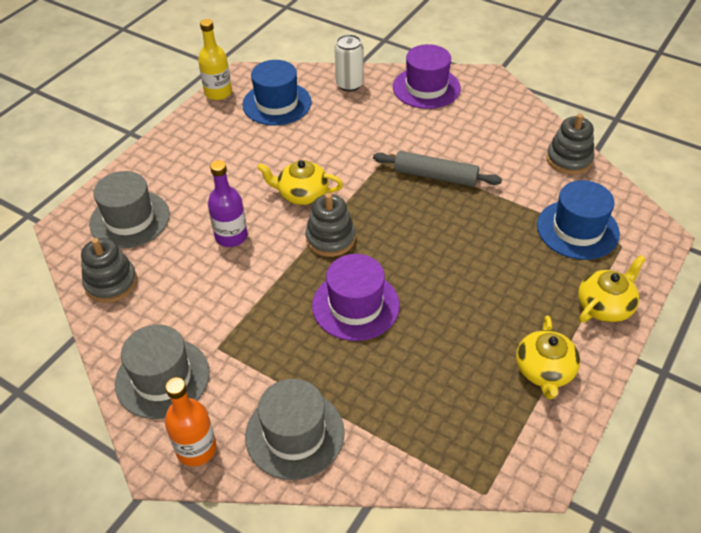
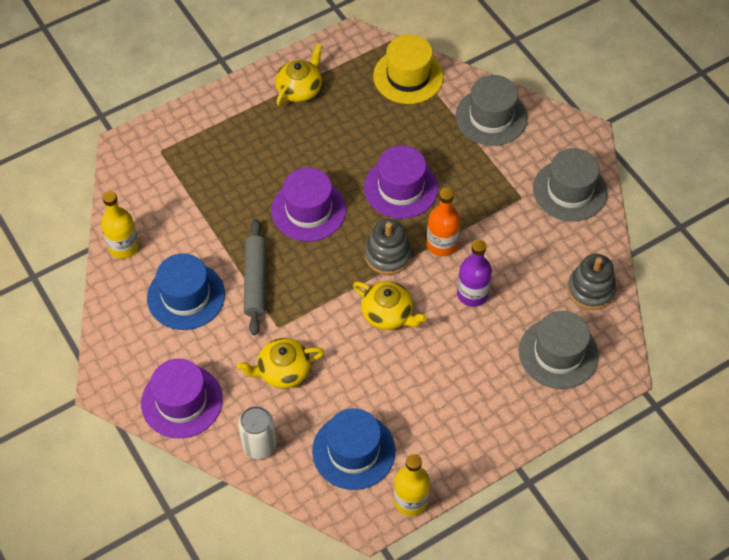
camera: 155 degrees left, 10 degrees up
(196, 449) = (560, 133): orange bottle -> orange bottle (442, 244)
(429, 446) = (408, 76): none -> yellow hat
(434, 248) = (308, 210): none -> purple hat
(435, 176) = (255, 281): grey rolling pin -> grey rolling pin turned 45 degrees clockwise
(569, 159) = (123, 247): grey stacking toy -> yellow bottle
(577, 229) = (181, 178): blue hat -> blue hat (186, 296)
(605, 306) = (218, 112): yellow teapot -> yellow teapot (283, 371)

